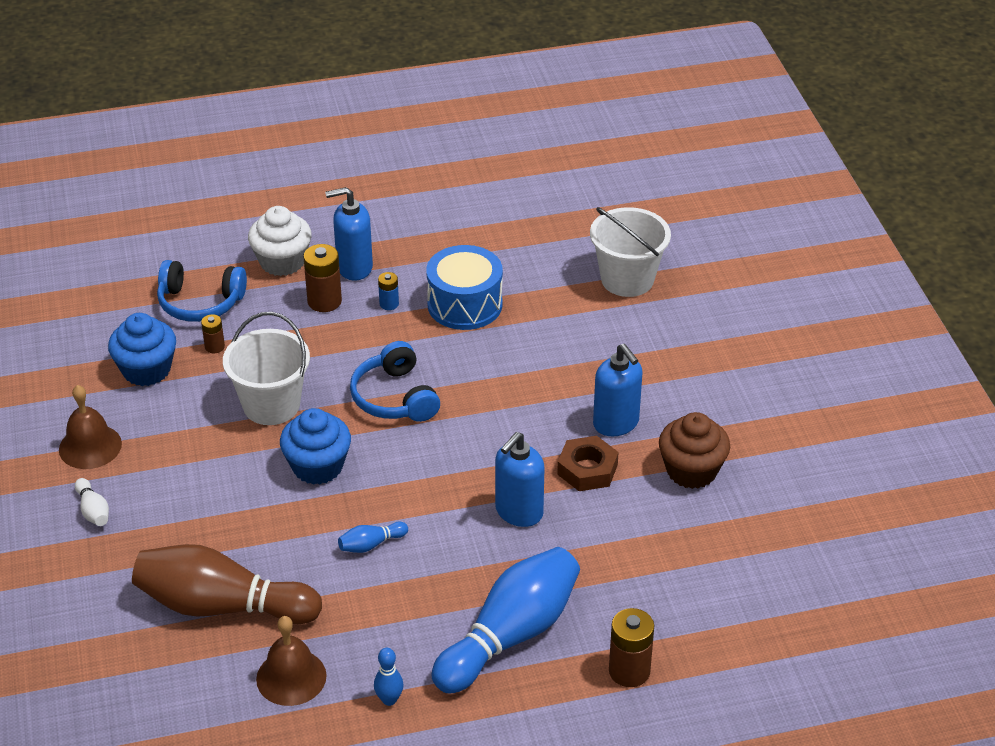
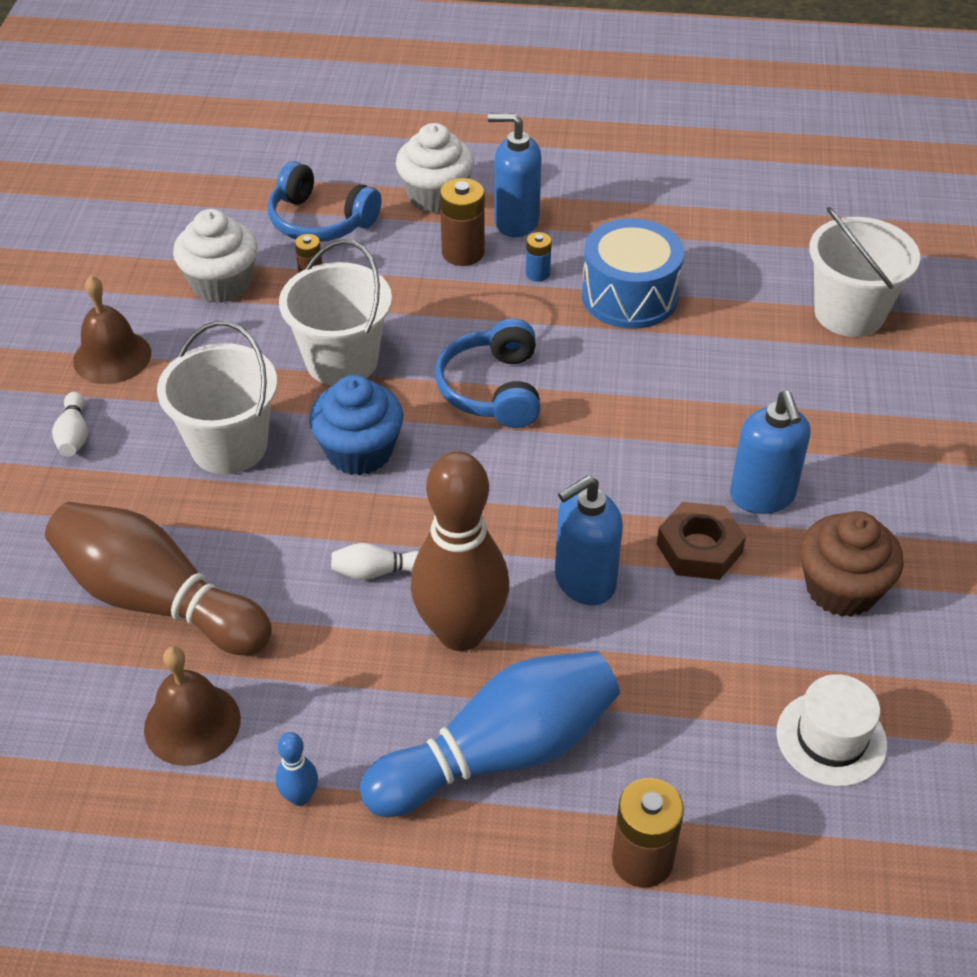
camera: 20 degrees right, 5 degrees up
(146, 370) = (221, 283): blue cupcake -> white cupcake
(218, 488) = (229, 446): none -> white bucket
(371, 544) = (377, 571): blue bowling pin -> white bowling pin
(449, 568) = (461, 632): none -> brown bowling pin
(719, 565) = (831, 738): none -> white hat

